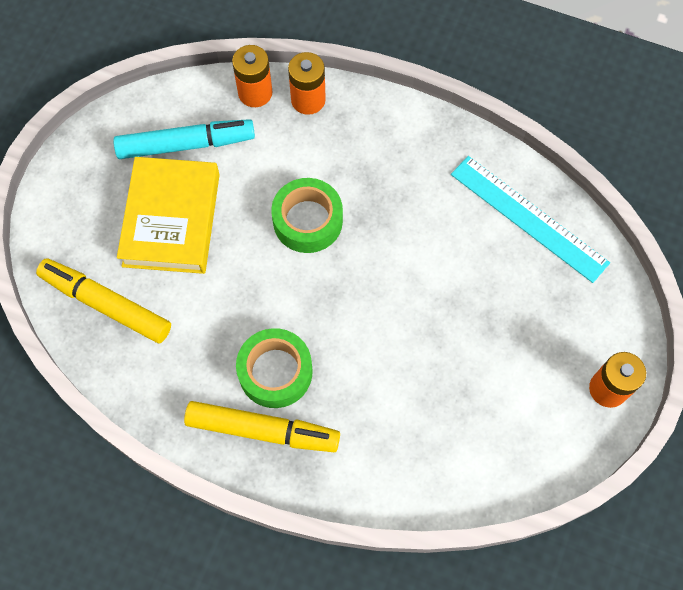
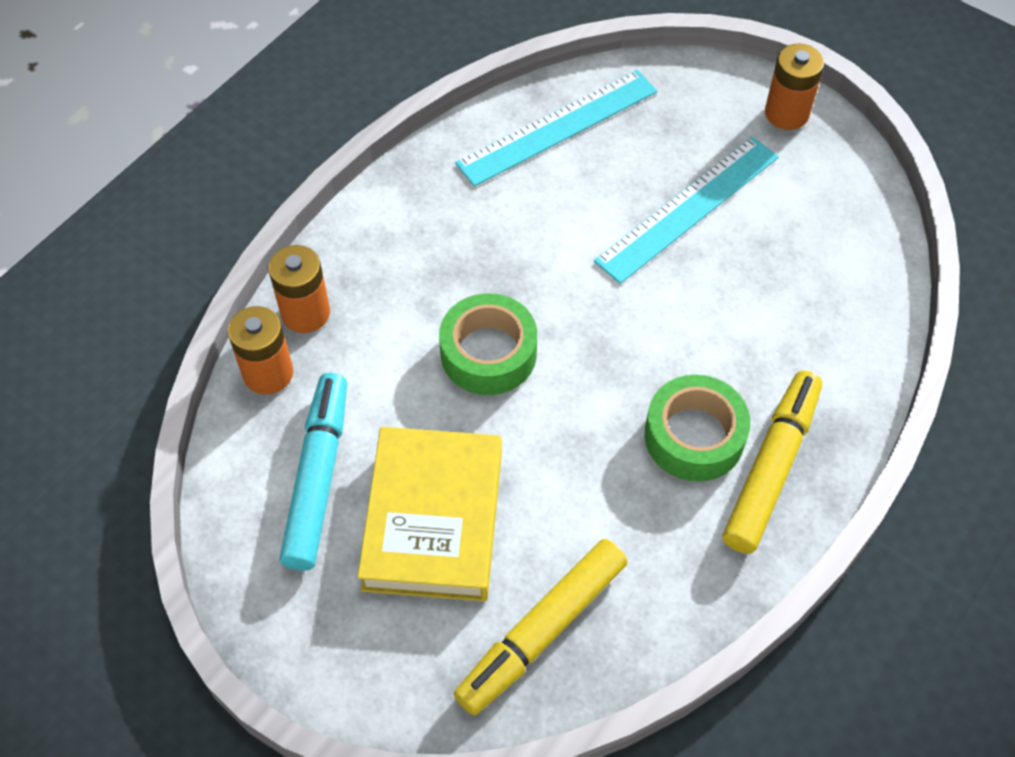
camera: 75 degrees left, 10 degrees down
(171, 219) = (433, 519): yellow book -> yellow book turned 75 degrees clockwise
(480, 329) = (688, 208): none -> turquoise ruler

